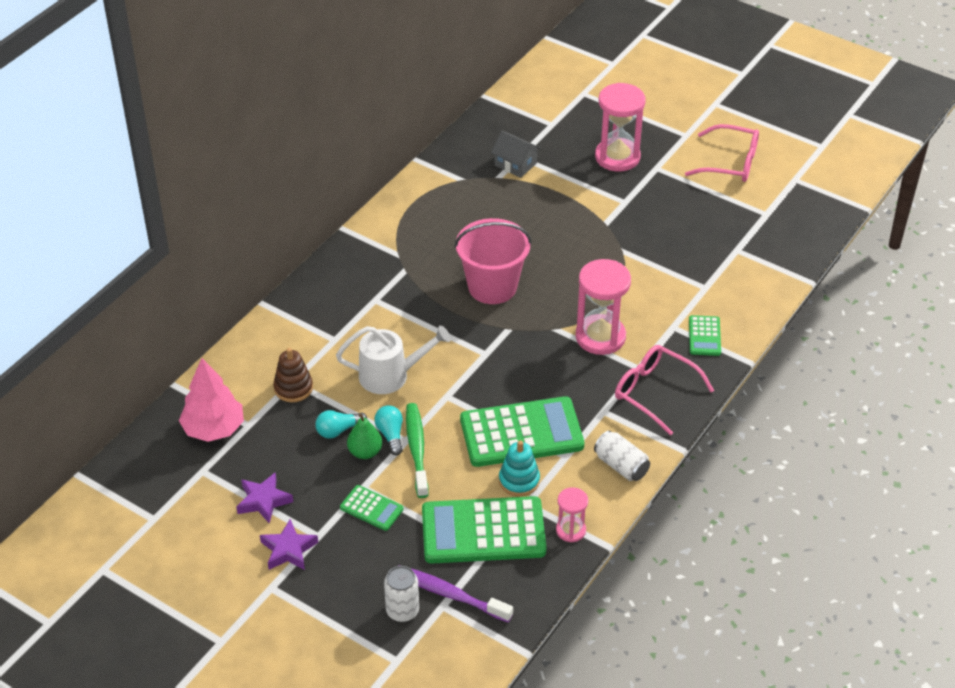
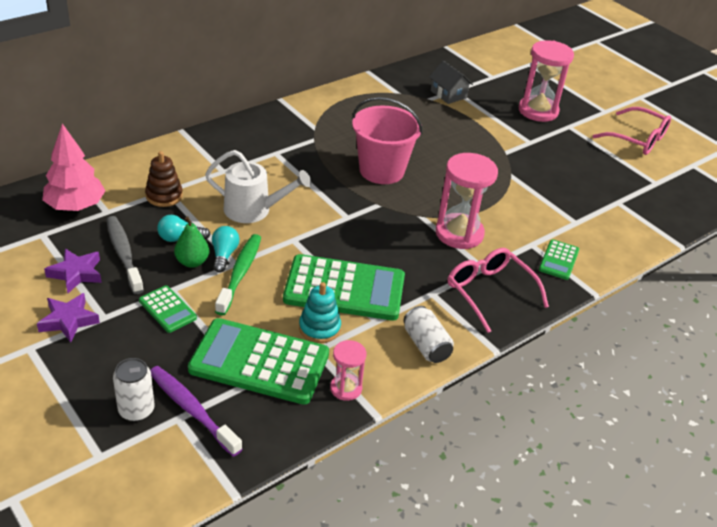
camera: 15 degrees right, 5 degrees down
(295, 465) = (124, 254): none -> grey toothbrush

